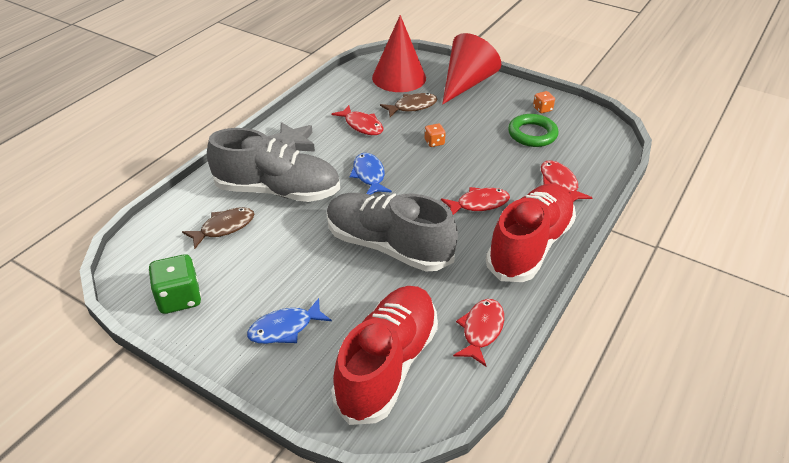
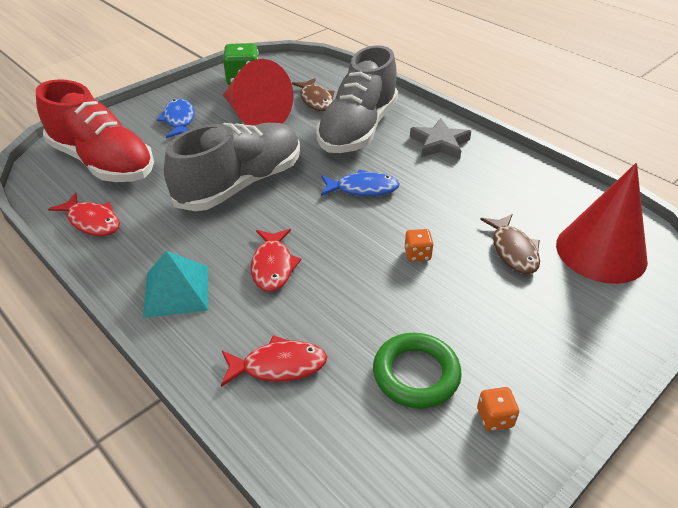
camera: 105 degrees right, 0 degrees up
(362, 125) = (469, 198): red fish -> none
(466, 83) = (588, 330): red cone -> red cone (255, 116)
(529, 246) = (176, 291): red shoe -> turquoise pyramid

